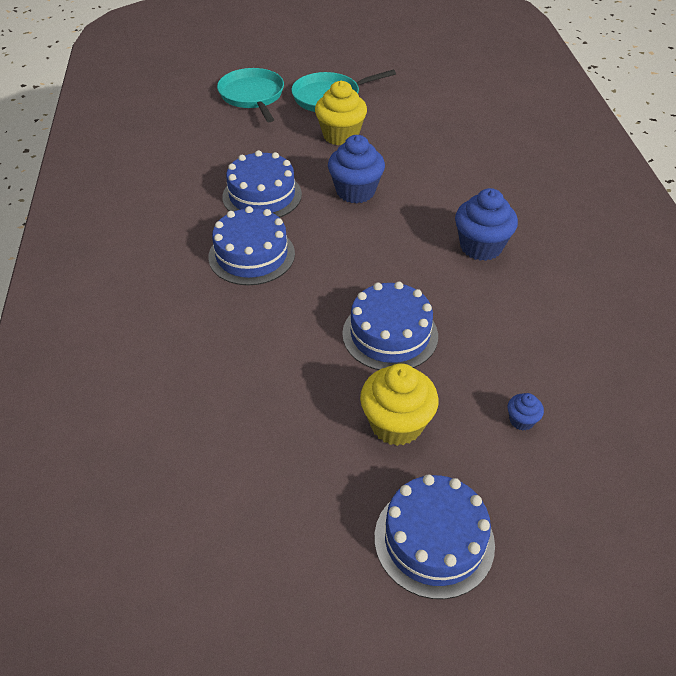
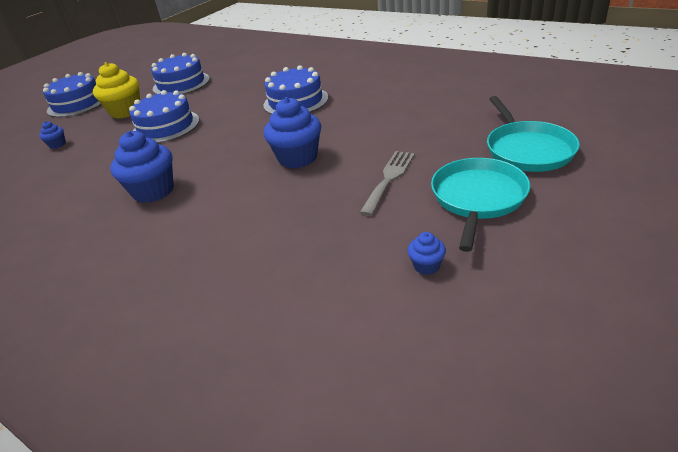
camera: 135 degrees right, 10 degrees down
(252, 96) = (527, 149): turquoise pan -> turquoise pan turned 60 degrees clockwise
(262, 195) = (351, 117): blue cake -> blue cake (181, 84)
(340, 135) = (389, 179): yellow cupcake -> grey fork
(407, 94) = (426, 266): none -> blue cupcake

